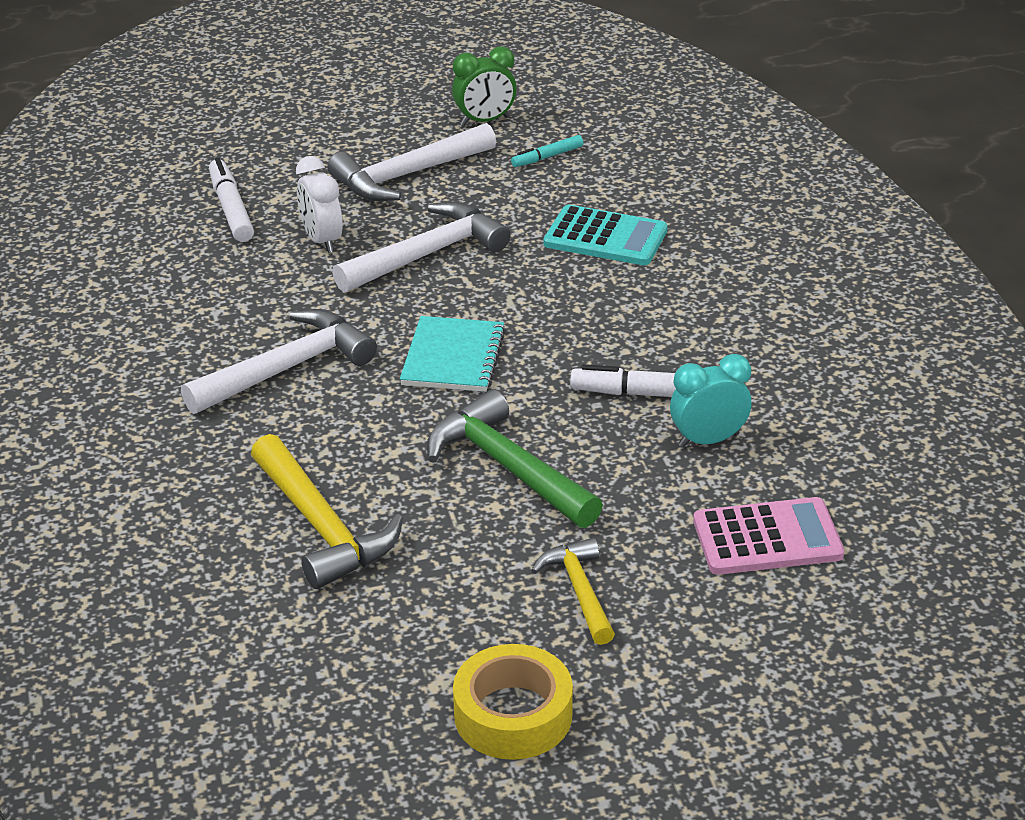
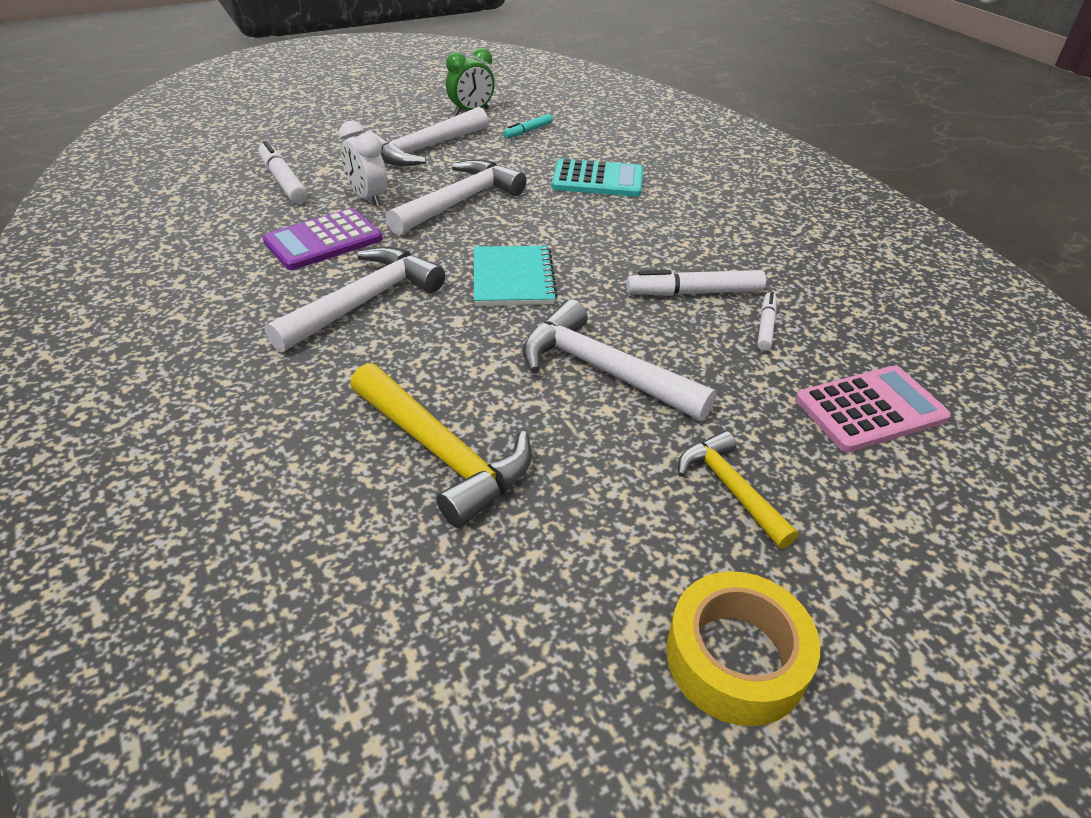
camera: 15 degrees left, 5 degrees up
(260, 292) = (323, 240): none -> purple calculator
(507, 467) = (602, 370): green hammer -> white hammer
(708, 440) = (765, 326): turquoise clock -> white marker

